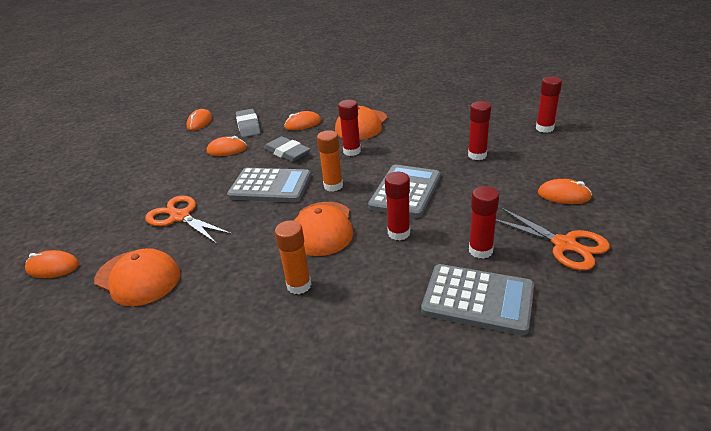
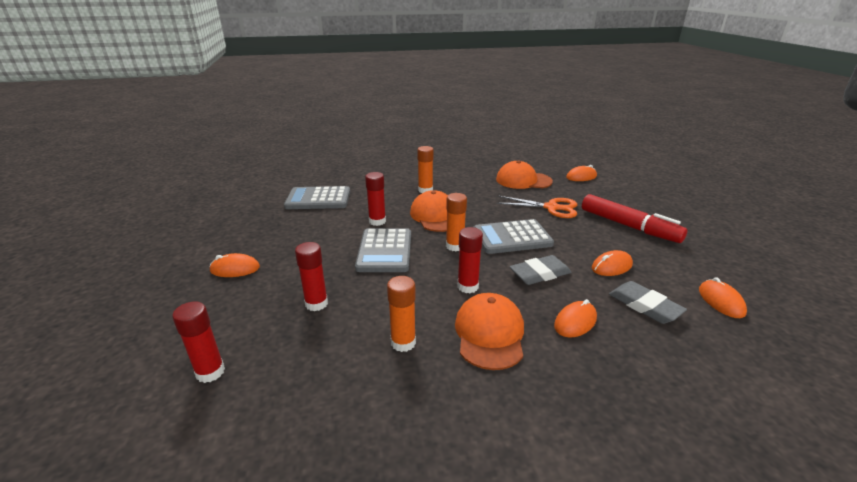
camera: 155 degrees right, 5 degrees down
(148, 180) = (628, 226): none -> red marker
(287, 152) = (540, 273): grey eraser -> grey eraser turned 45 degrees counterclockwise
(419, 127) = (403, 343): none -> orange glue stick
(480, 250) = (316, 220): red glue stick -> none
(564, 244) = (254, 231): orange scissors -> none

